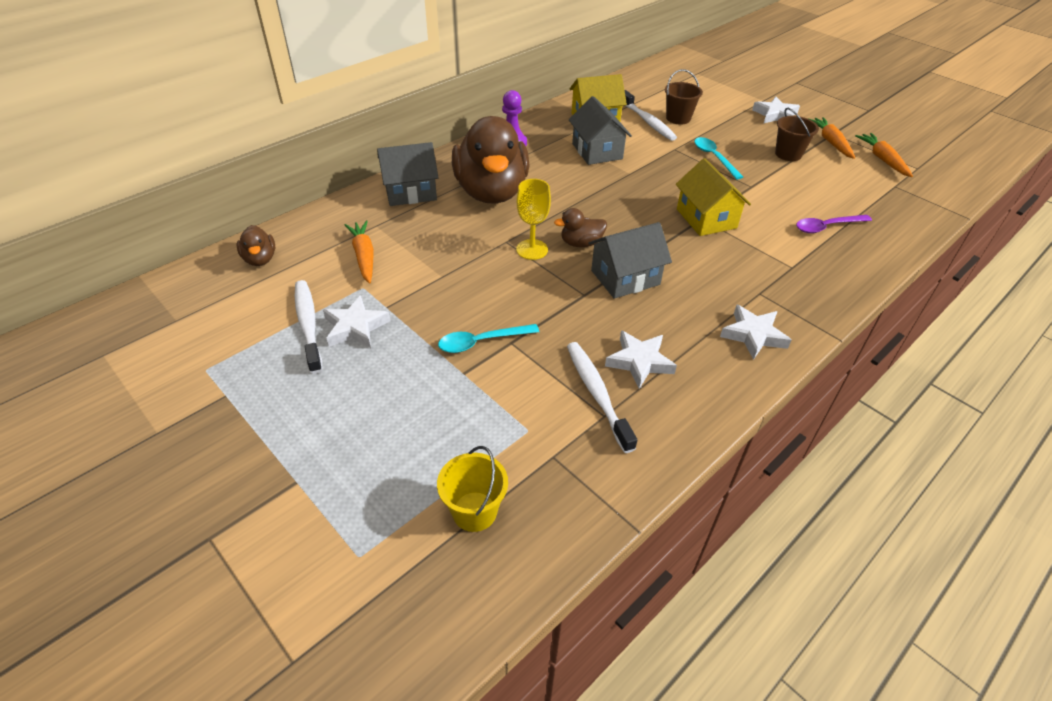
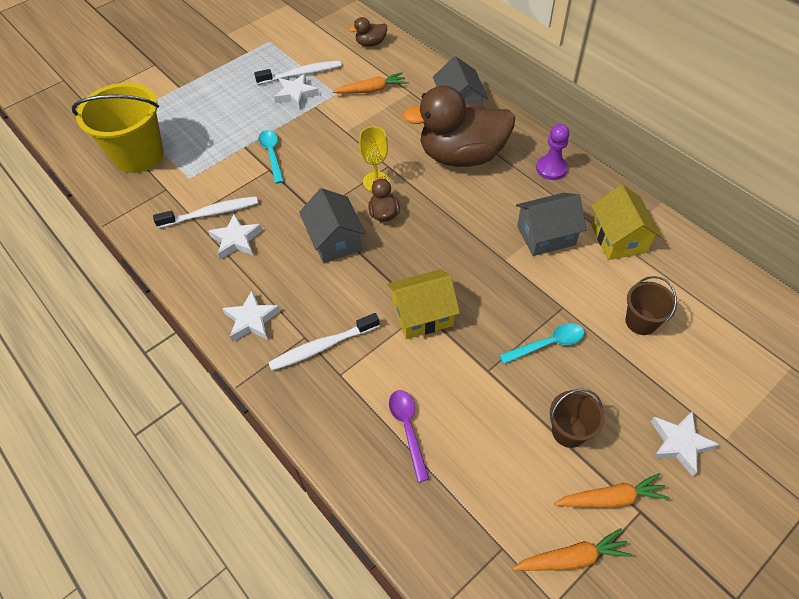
camera: 95 degrees right, 10 degrees up
(474, 511) = (138, 155): yellow bucket -> yellow bucket, size x1.94
(647, 121) = (625, 288): white toothbrush -> white toothbrush (322, 346)

